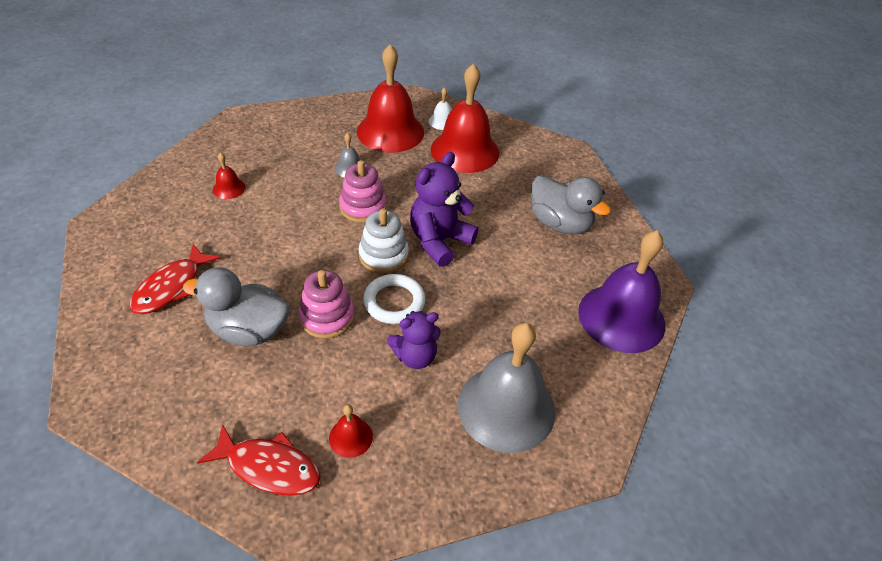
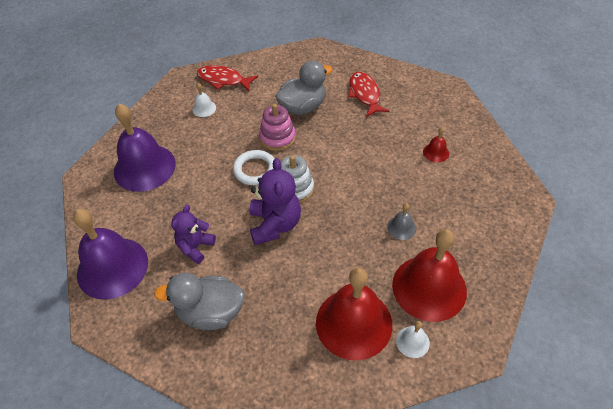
camera: 140 degrees right, 5 degrees up
(269, 467) = (223, 80): red fish -> red fish turned 45 degrees clockwise
(351, 437) = (204, 108): red bell -> white bell
(363, 207) = (349, 207): pink stacking toy -> none
(415, 356) = (213, 155): purple teddy bear -> purple teddy bear (195, 247)
(506, 407) = (144, 167): grey bell -> purple bell

